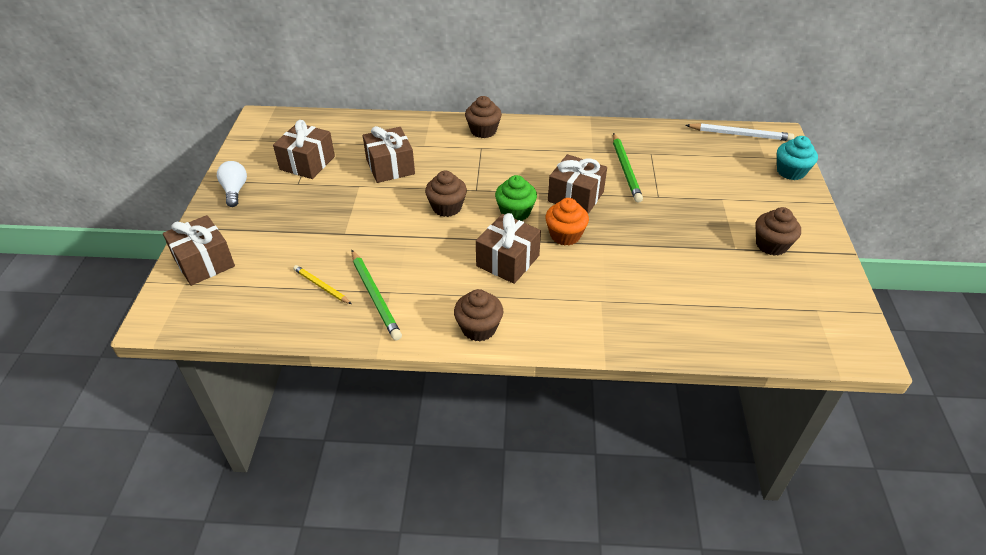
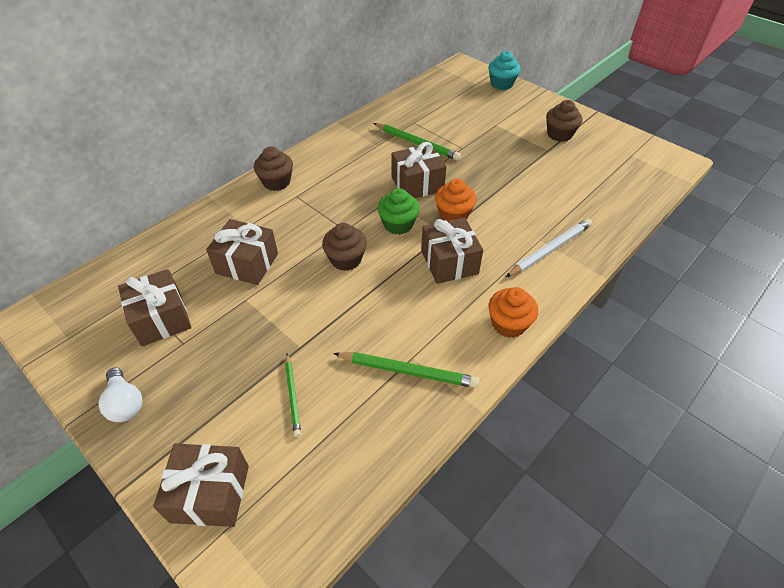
camera: 50 degrees left, 5 degrees up
(235, 191) = (125, 403): white light bulb -> white light bulb turned 150 degrees counterclockwise
(302, 254) = (292, 396): none -> green pencil
(321, 286) = (355, 405): yellow pencil -> none
(479, 328) = (508, 324): brown cupcake -> orange cupcake
(740, 135) = (443, 78): white pencil -> white pencil (550, 250)

